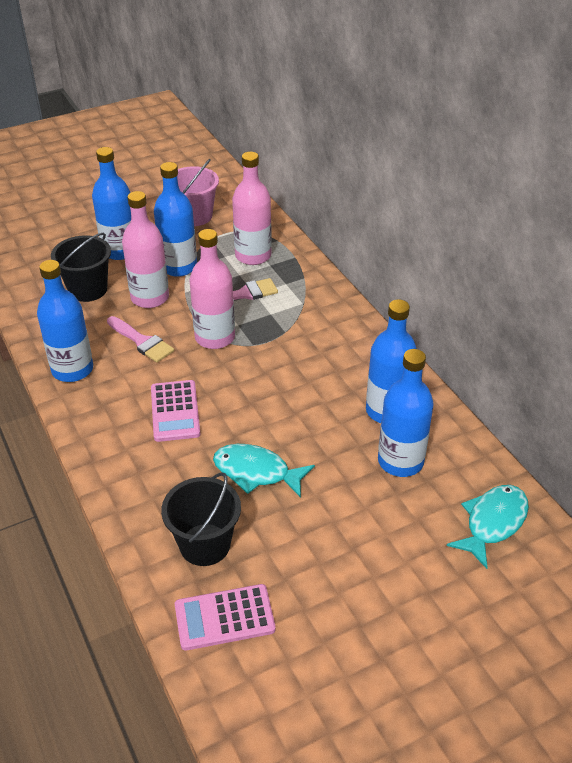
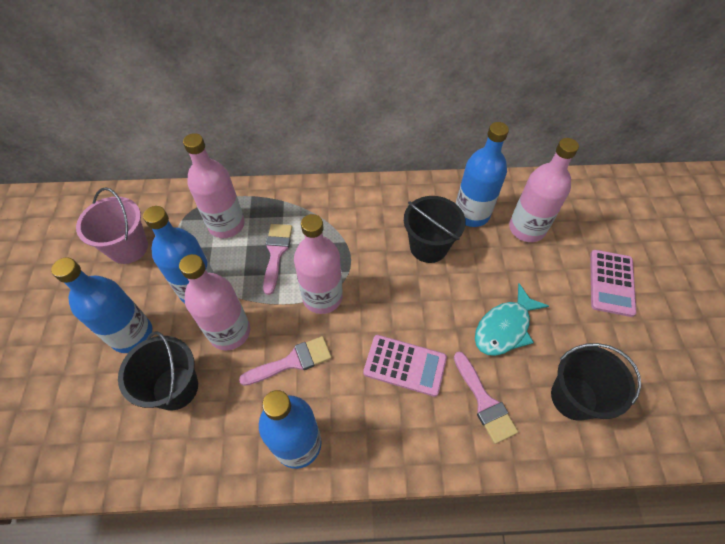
camera: 65 degrees left, 15 degrees up
(166, 476) = (484, 402): none -> pink brush
(224, 617) = (653, 410): pink calculator -> pink calculator (611, 283)
(319, 390) = (428, 247): none -> black bucket
(400, 461) = (526, 228): blue bottle -> pink bottle
(492, 523) = (600, 204): turquoise fish -> none

